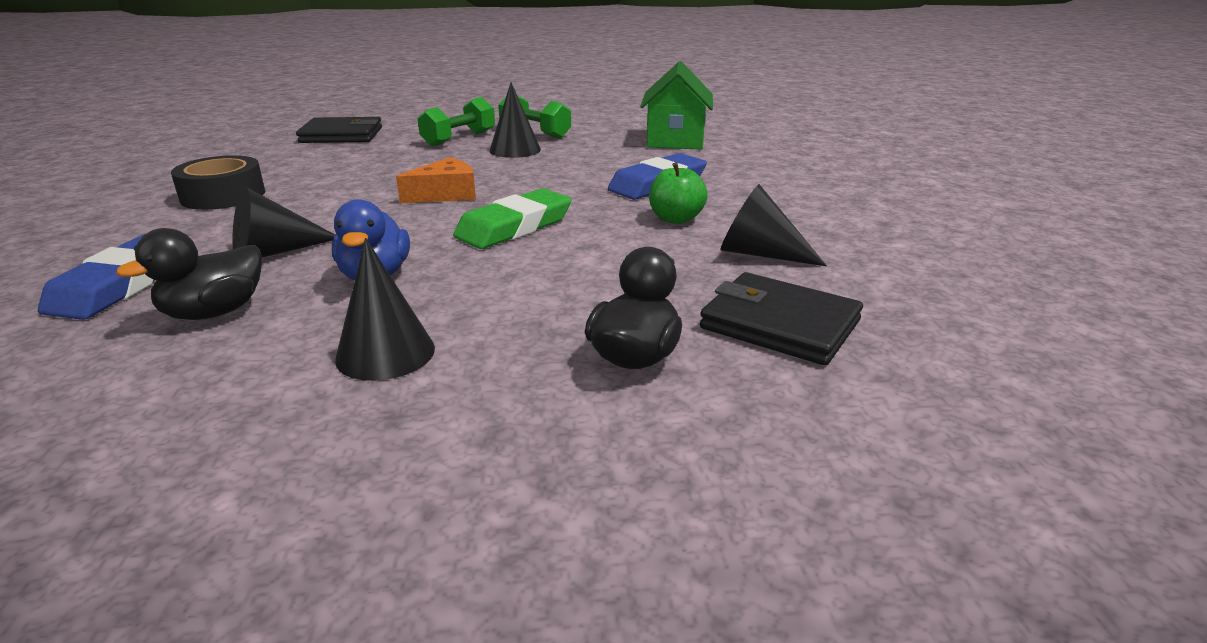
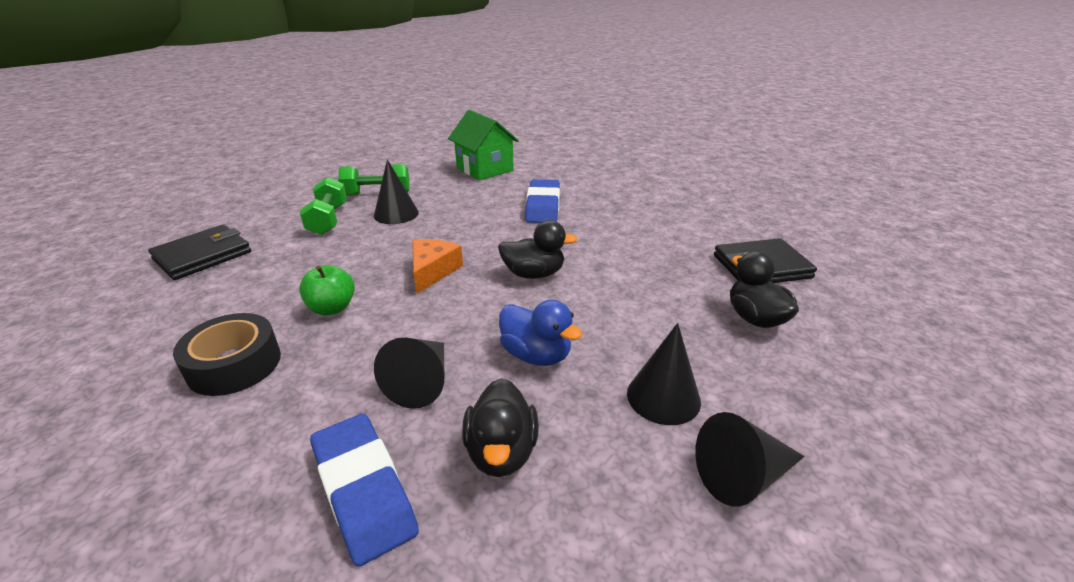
camera: 45 degrees left, 5 degrees up
(514, 227) = (534, 274): green eraser -> black duck
(676, 219) = (601, 226): green apple -> green apple (332, 308)
(759, 254) = (678, 231): black cone -> black cone (743, 476)

